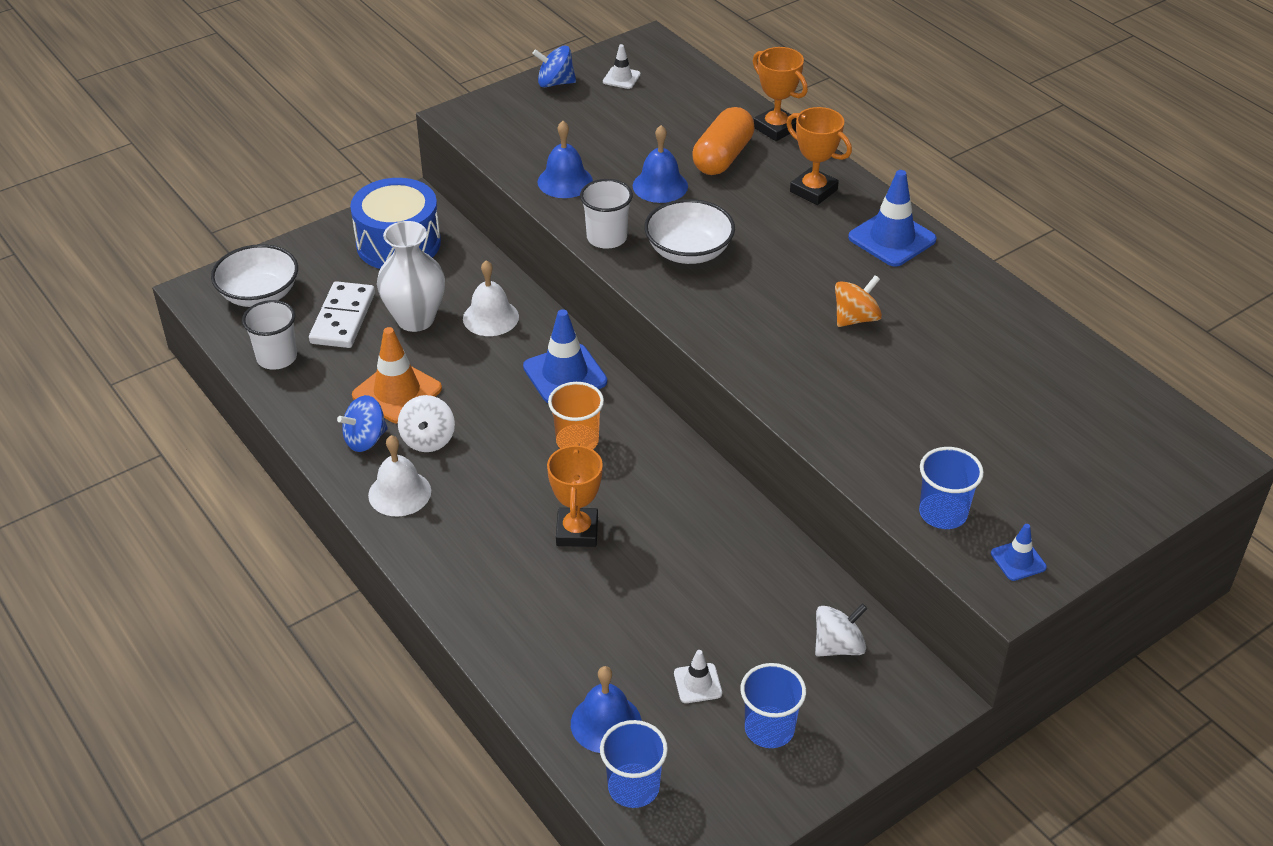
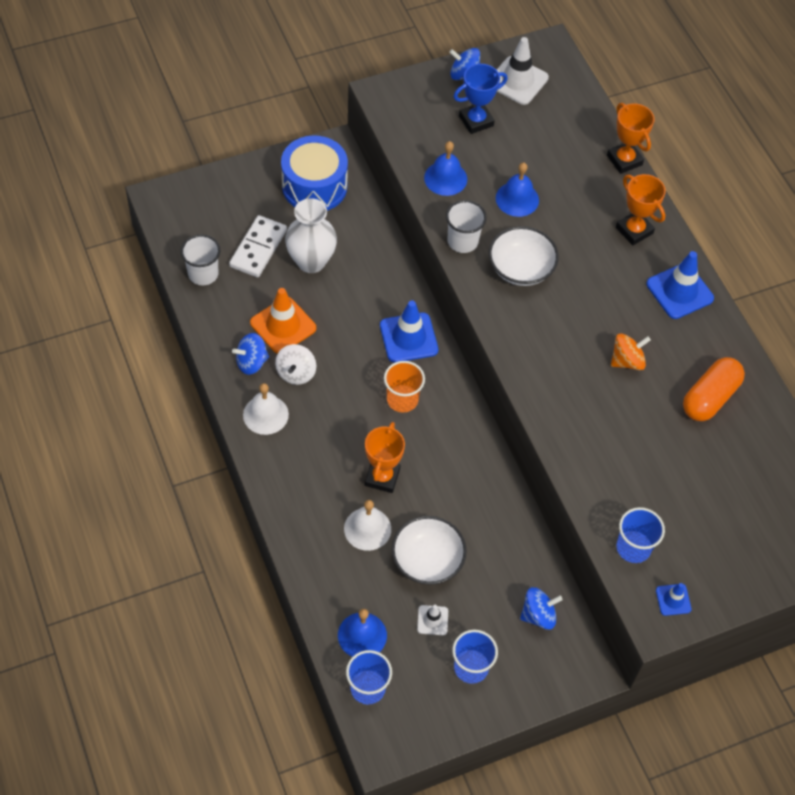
camera: 10 degrees right, 15 degrees up
(259, 294) = (201, 212): white bowl -> white bowl (427, 560)
(490, 317) = (367, 272): white bell -> white bell (367, 528)
(584, 122) = (476, 121): none -> blue trophy
(621, 78) = (517, 81): white traffic cone -> white traffic cone, size x1.91
(723, 157) = (574, 181): orange capsule -> orange capsule (710, 397)
(838, 646) = (538, 615): white spinning top -> blue spinning top

